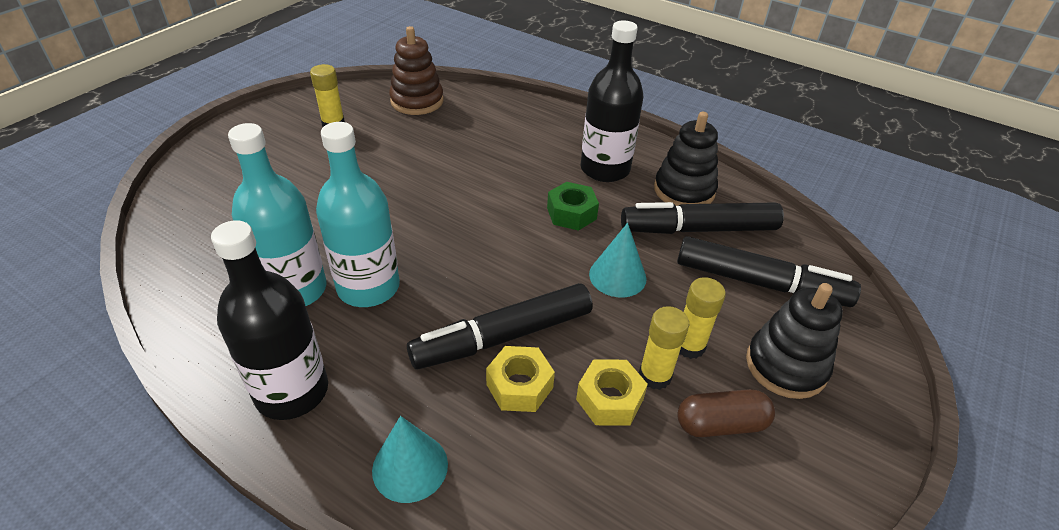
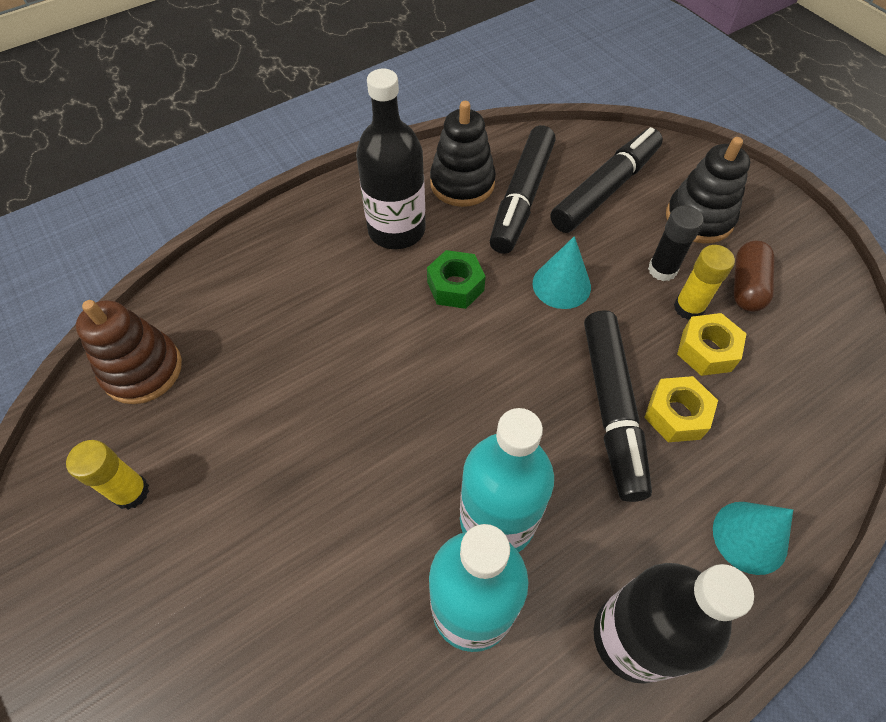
camera: 65 degrees left, 15 degrees up
(689, 346) = (662, 270): yellow glue stick -> black glue stick

